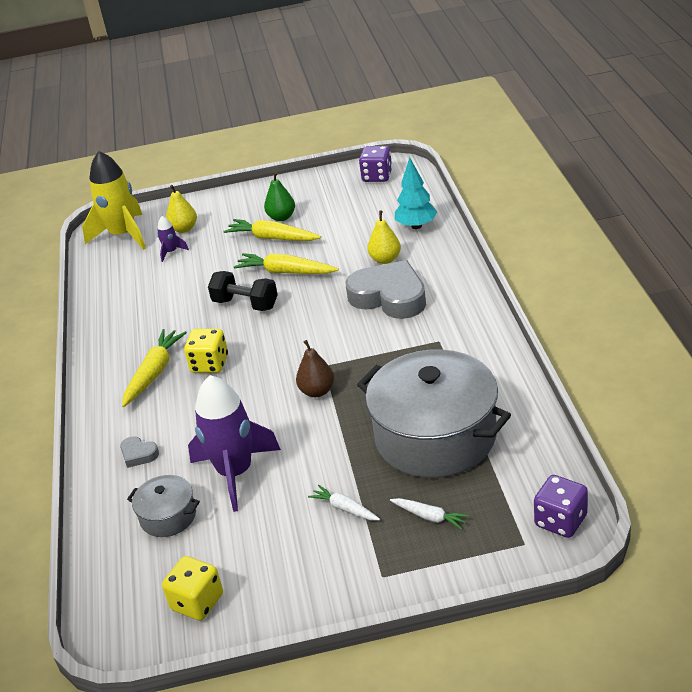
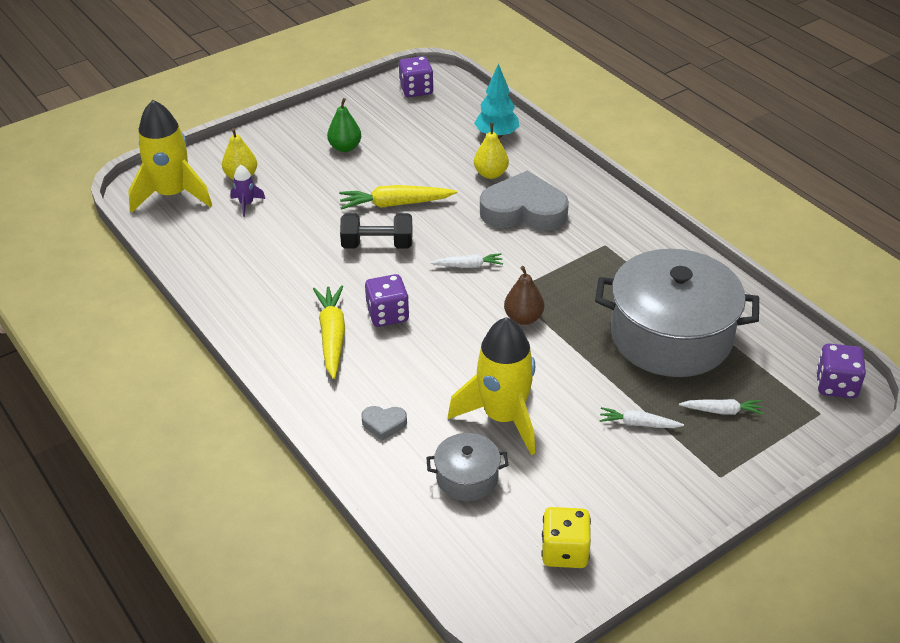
camera: 30 degrees left, 5 degrees up
(210, 364) = (387, 314): yellow dice -> purple dice
(235, 473) = (503, 417): purple rocket -> yellow rocket
(272, 238) = (352, 171): yellow carrot -> none
(306, 336) = (468, 266): none -> white carrot

